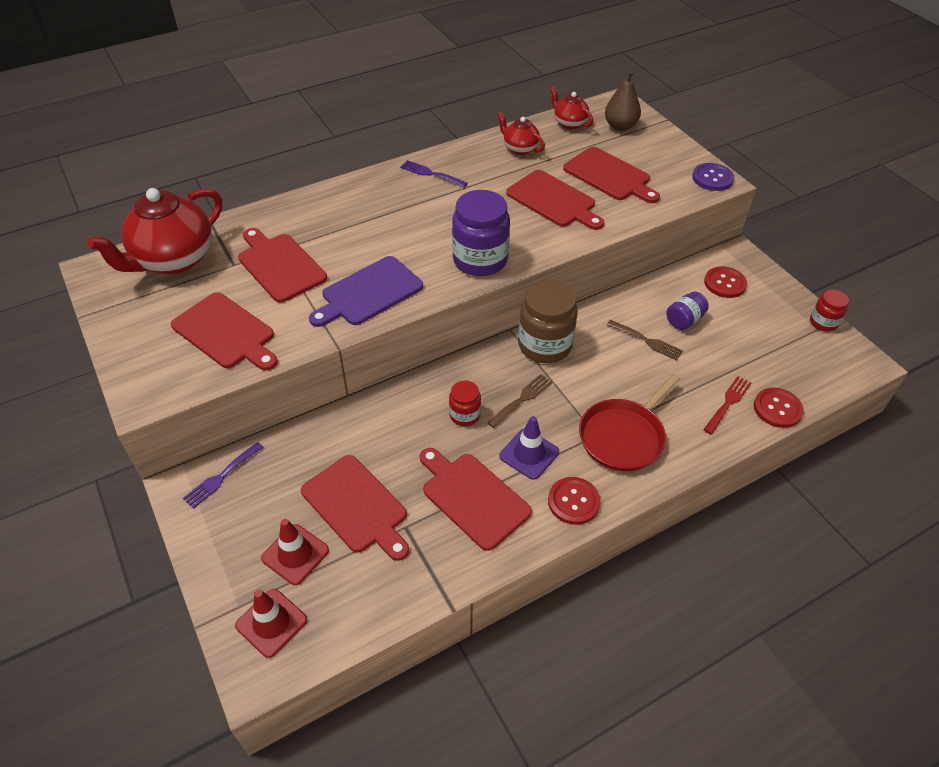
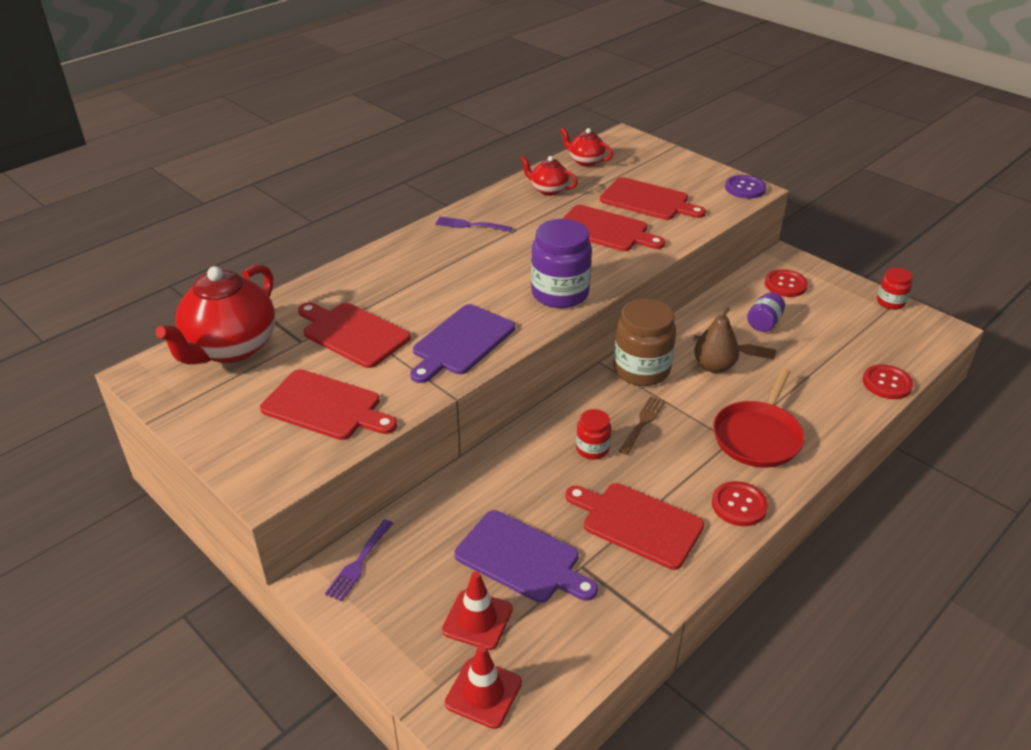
camera: 15 degrees left, 10 degrees down
(356, 506) = (521, 558): red cutting board -> purple cutting board
(529, 454) = (674, 471): purple traffic cone -> none
(620, 126) = (636, 157): brown pear -> brown pear (714, 366)
(728, 403) = (840, 387): red fork -> none

